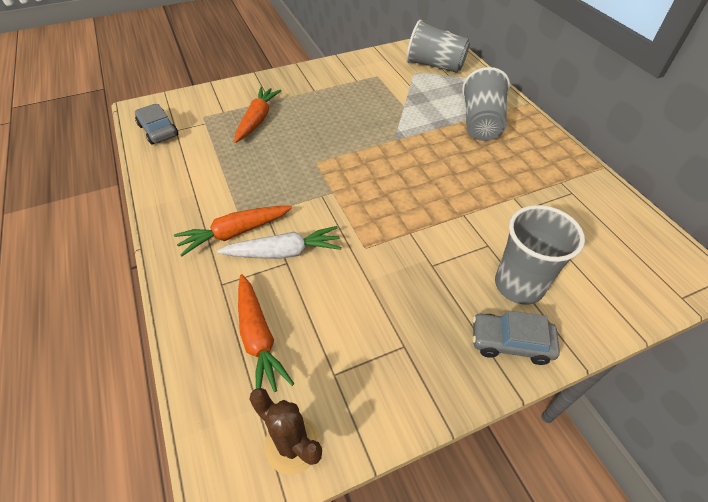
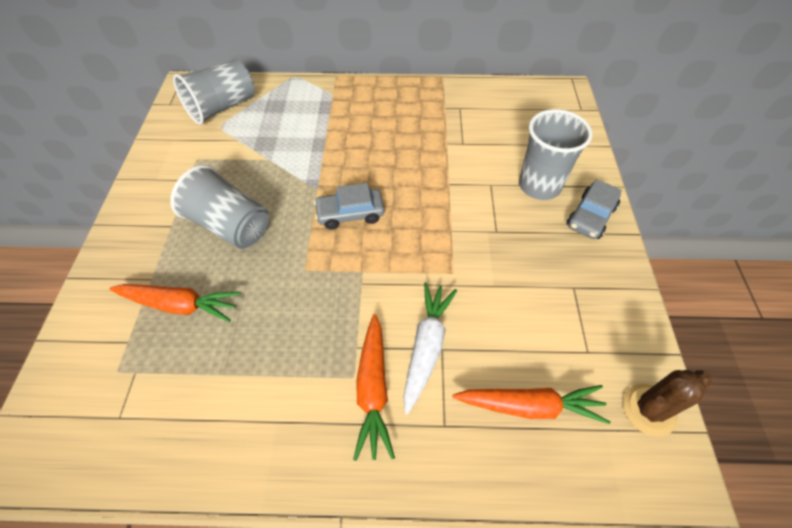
camera: 65 degrees left, 5 degrees up
(158, 130) = (100, 444): grey car -> grey car (350, 214)
(257, 120) = (180, 305): orange carrot -> orange carrot turned 150 degrees clockwise
(481, 123) = (339, 117): grey cup -> grey cup (230, 225)

